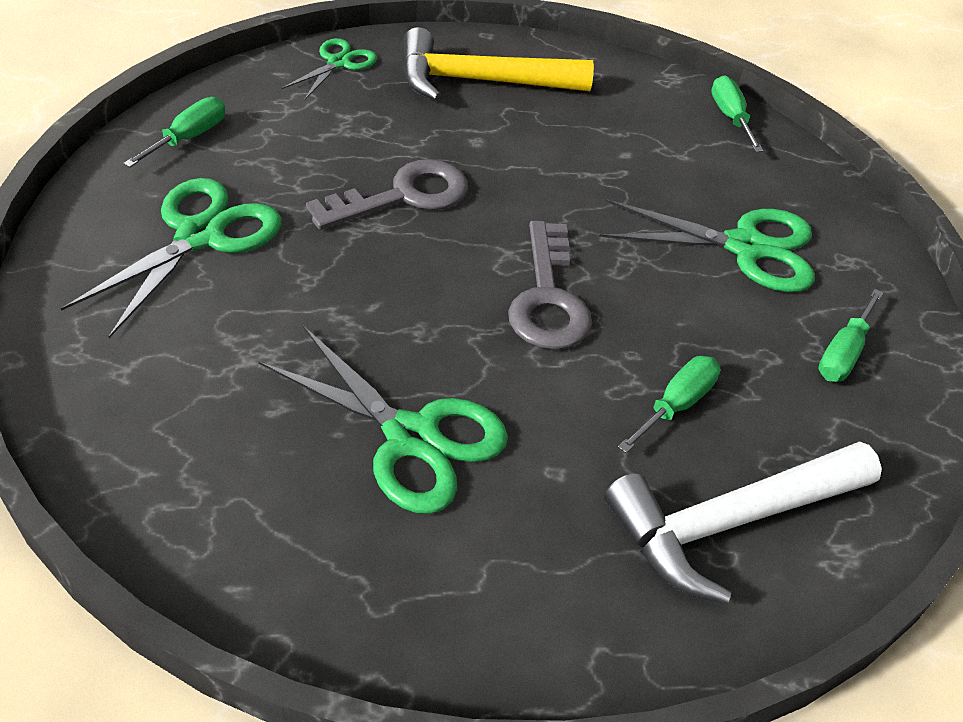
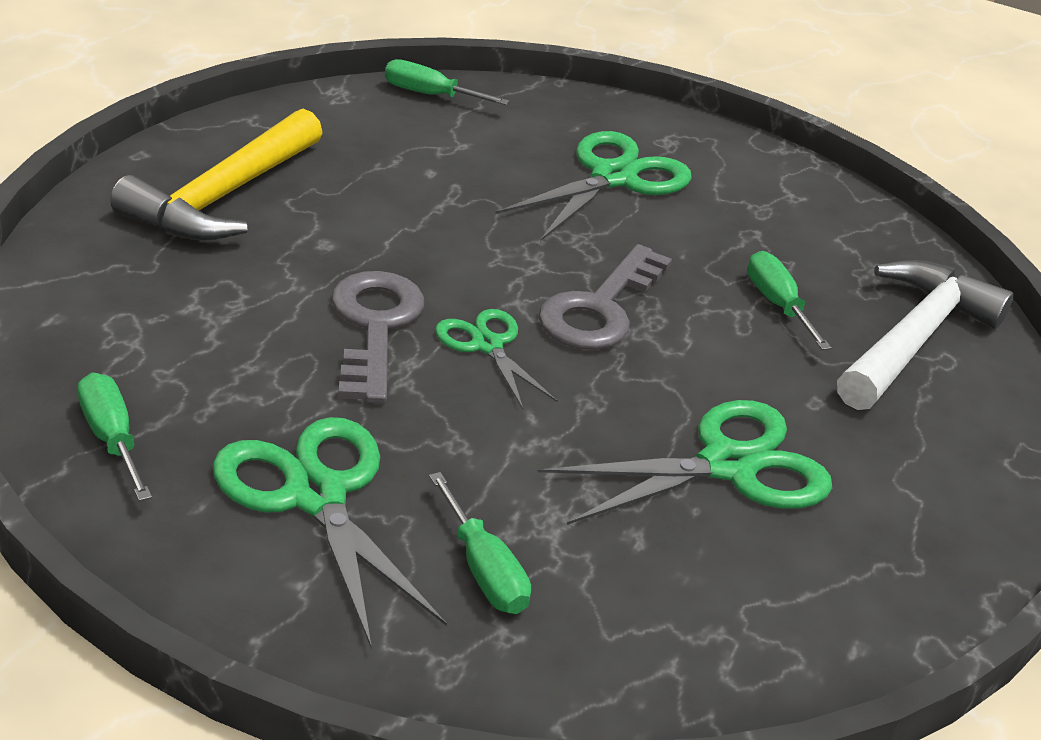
camera: 60 degrees left, 10 degrees down
(338, 63) = (79, 270): green scissors -> green scissors (487, 345)
(548, 298) = (600, 308): grey key -> grey key turned 90 degrees clockwise
(730, 521) = (914, 339): white hammer -> white hammer turned 150 degrees counterclockwise
(843, 353) = (770, 199): green screwdriver -> green screwdriver (483, 570)

